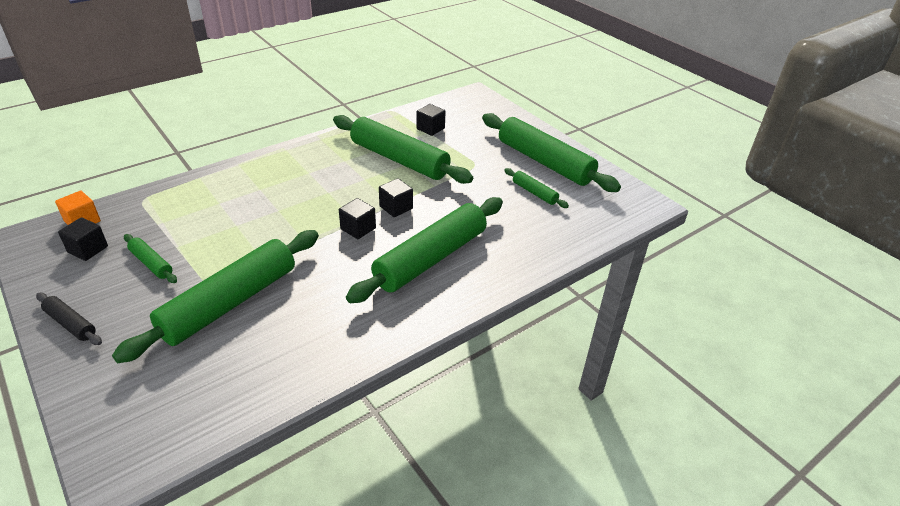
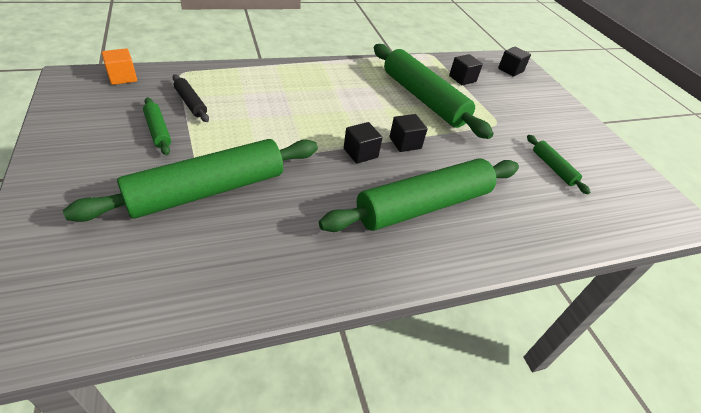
camera: 15 degrees right, 5 degrees up
(71, 323) = (59, 165): black rolling pin -> black rolling pin (191, 103)
(88, 249) = (113, 102): black cube -> black cube (510, 70)
(544, 162) = (570, 140): green rolling pin -> none

